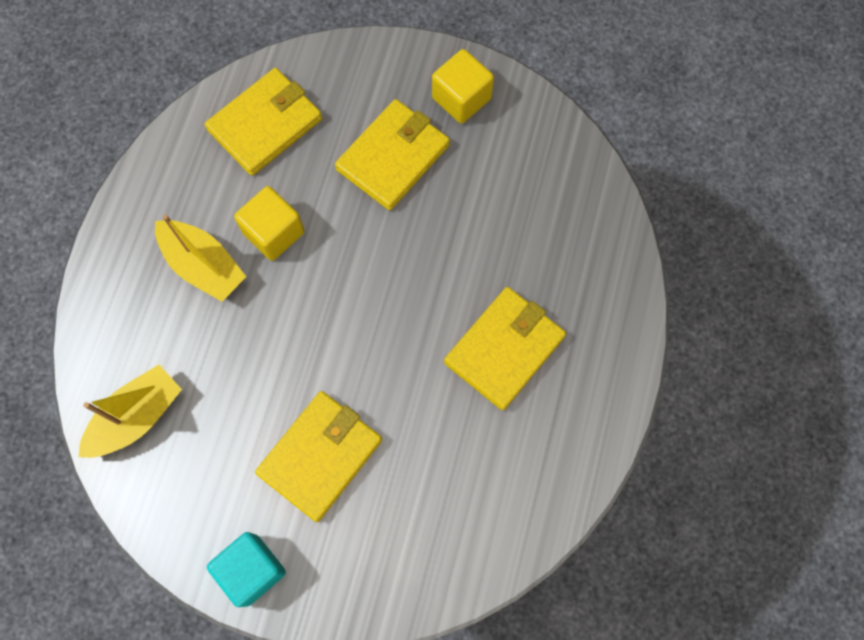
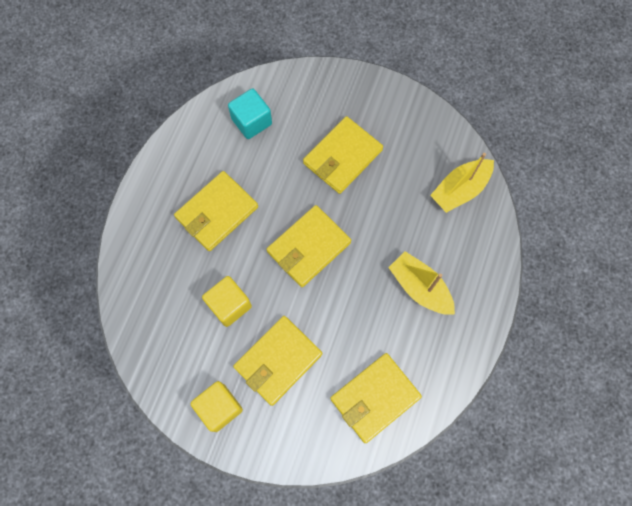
camera: 175 degrees left, 0 degrees up
(252, 570) = (385, 98): turquoise cube -> turquoise cube (251, 121)
(273, 232) = (369, 308): yellow cube -> yellow cube (229, 305)
(363, 309) = (308, 247): none -> yellow wallet

